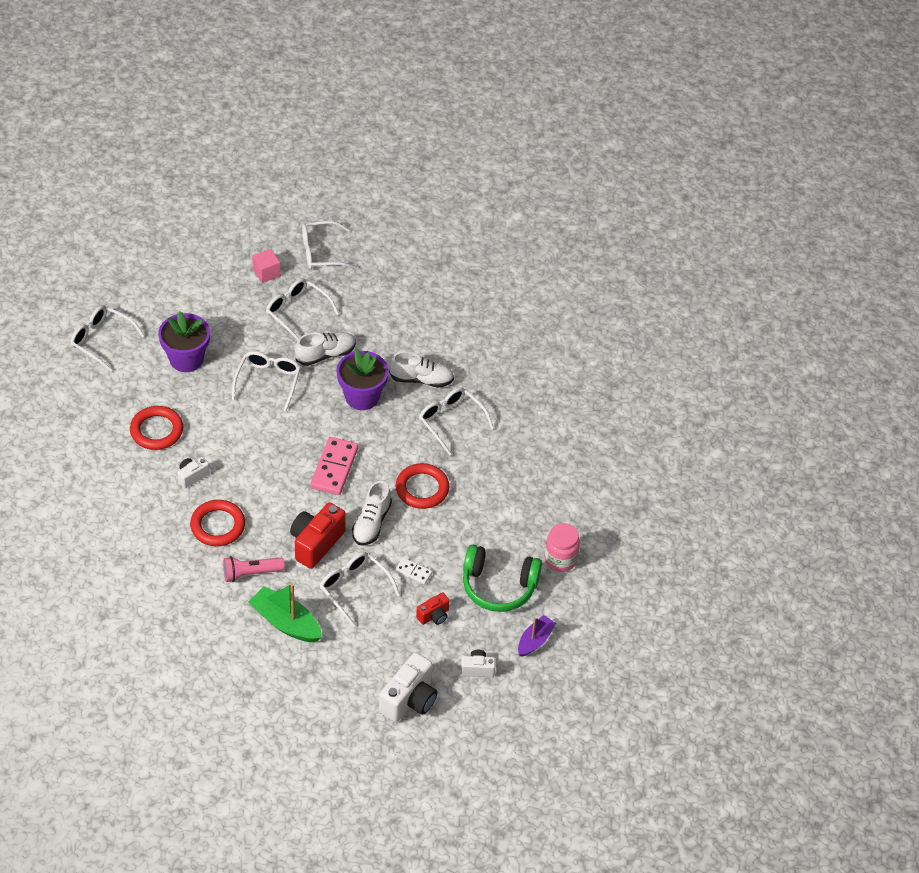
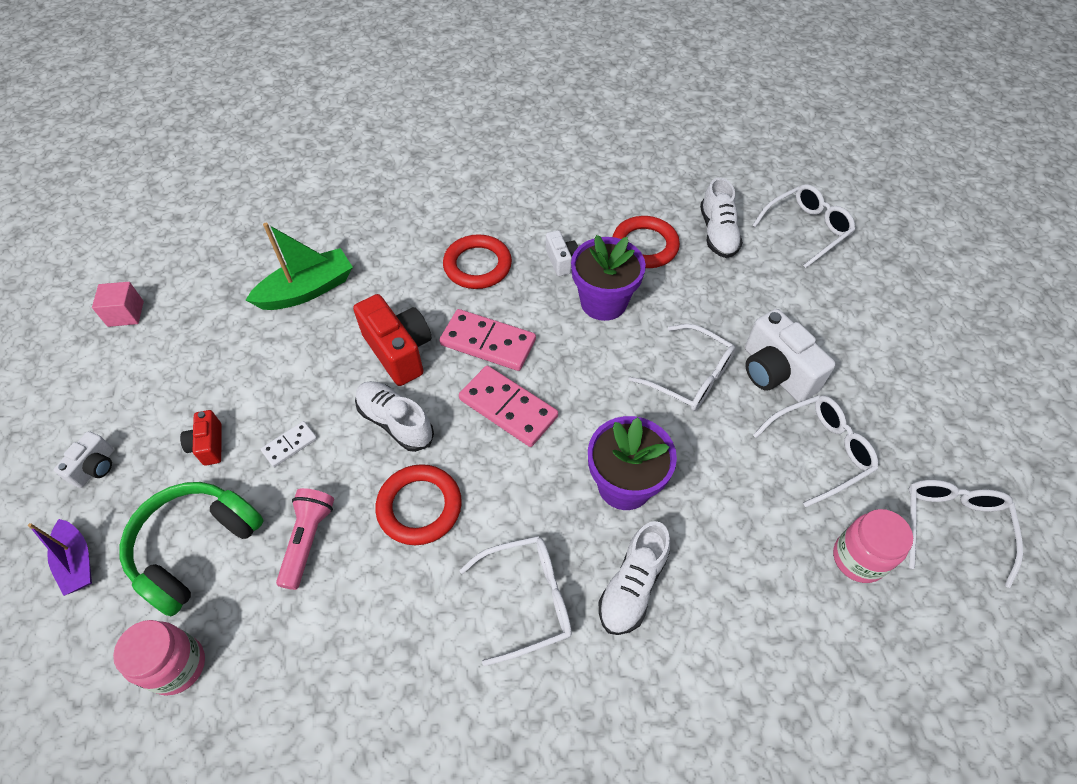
camera: 115 degrees right, 5 degrees up
(186, 359) = (755, 300): purple flower pot -> purple flower pot (603, 302)
(250, 573) = (394, 277): pink flashlight -> pink flashlight (308, 540)
(266, 272) = (910, 435): pink cube -> pink cube (126, 314)
(286, 495) = (488, 342): none -> pink domino
(325, 354) = (723, 462): white shoe -> white shoe (717, 233)
(354, 588) = (308, 370): white glasses -> none
(360, 289) = (858, 558): none -> pink jar
(409, 700) = (117, 376): white camera -> white camera (775, 373)

